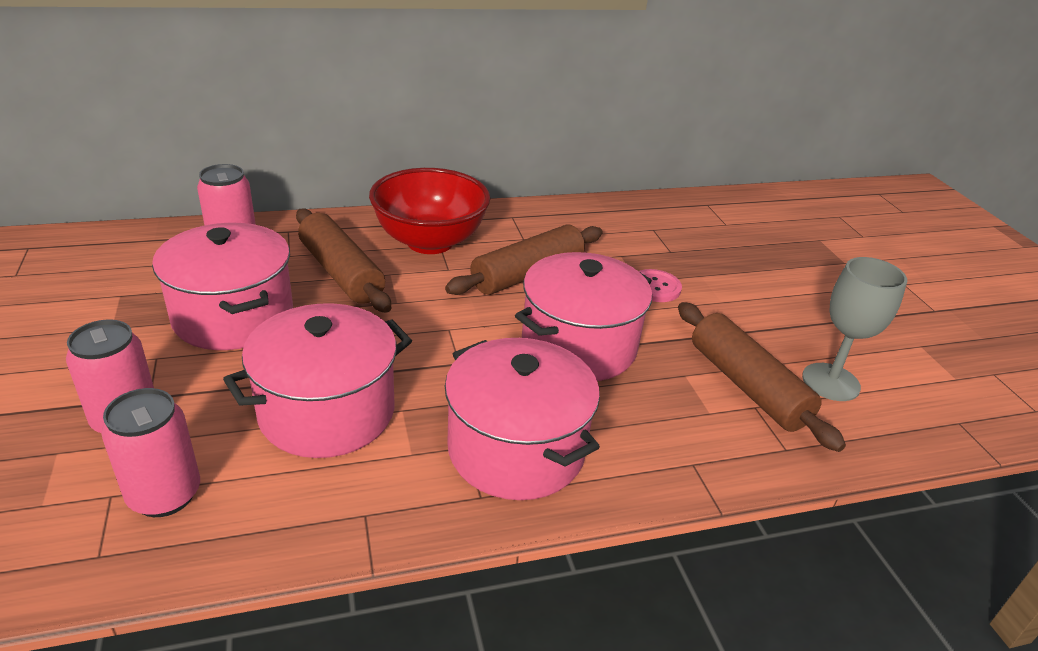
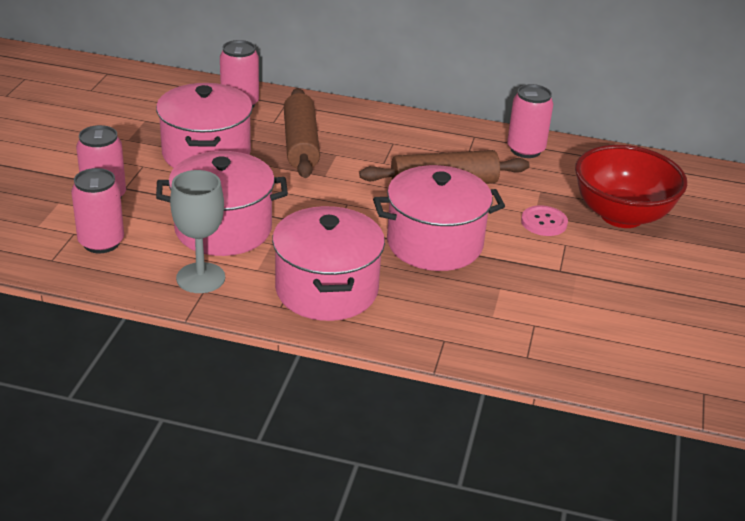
camera: 30 degrees right, 0 degrees up
(430, 242) = (386, 139): red bowl -> red bowl (621, 215)
(570, 218) = (525, 150): none -> pink can
(747, 386) = (543, 310): brown rolling pin -> none
(830, 382) = (621, 331): grey goblet -> grey goblet (200, 278)

